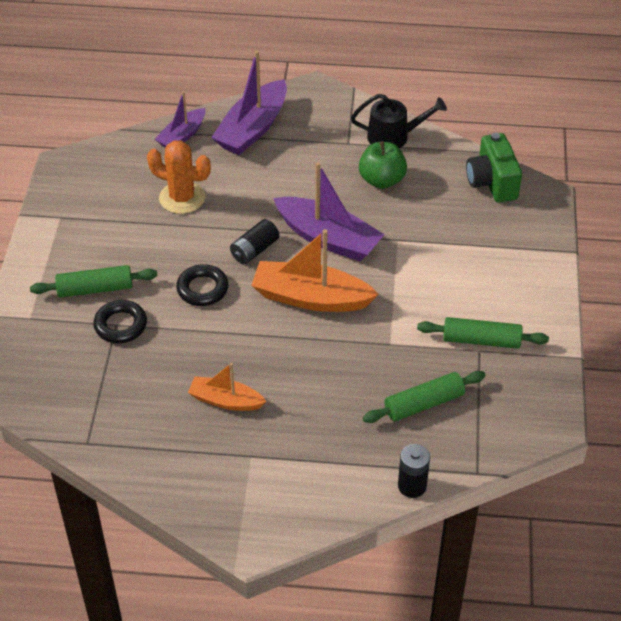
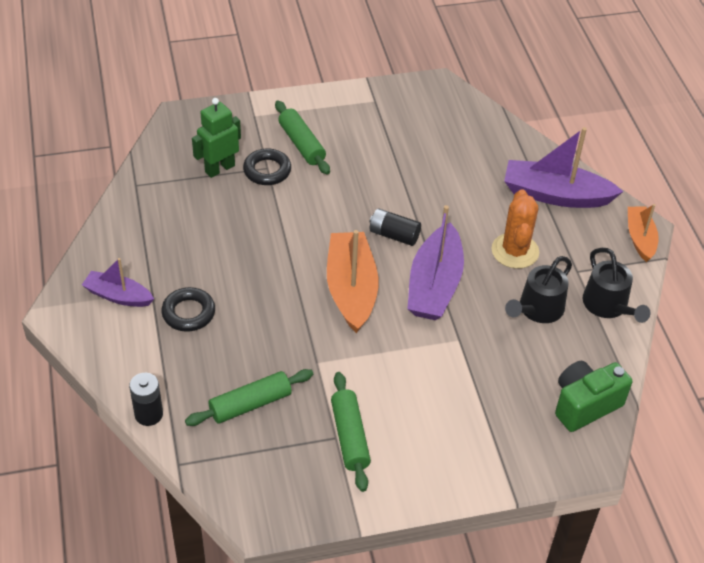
camera: 70 degrees right, 0 degrees up
(98, 364) = (219, 168): none -> green robot
(182, 136) = (517, 149): purple boat -> purple boat (118, 296)
(182, 198) = (436, 169): orange cactus -> orange cactus (515, 251)
(202, 289) = (330, 211): black ring -> black ring (188, 313)
(225, 401) = (207, 259): orange boat -> orange boat (640, 238)
(382, 180) = (537, 309): green apple -> black watering can
(423, 404) = (250, 404): green rolling pin -> green rolling pin turned 75 degrees counterclockwise

